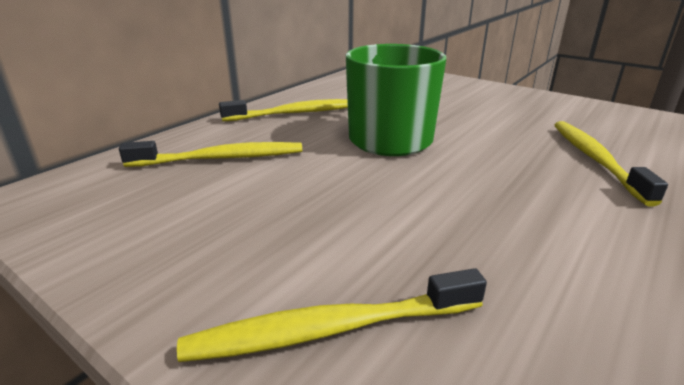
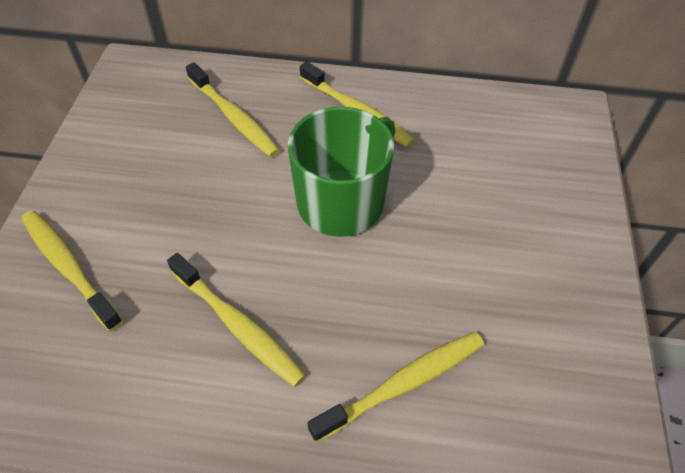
camera: 60 degrees right, 25 degrees up
(507, 215) = (238, 325): none -> yellow toothbrush

